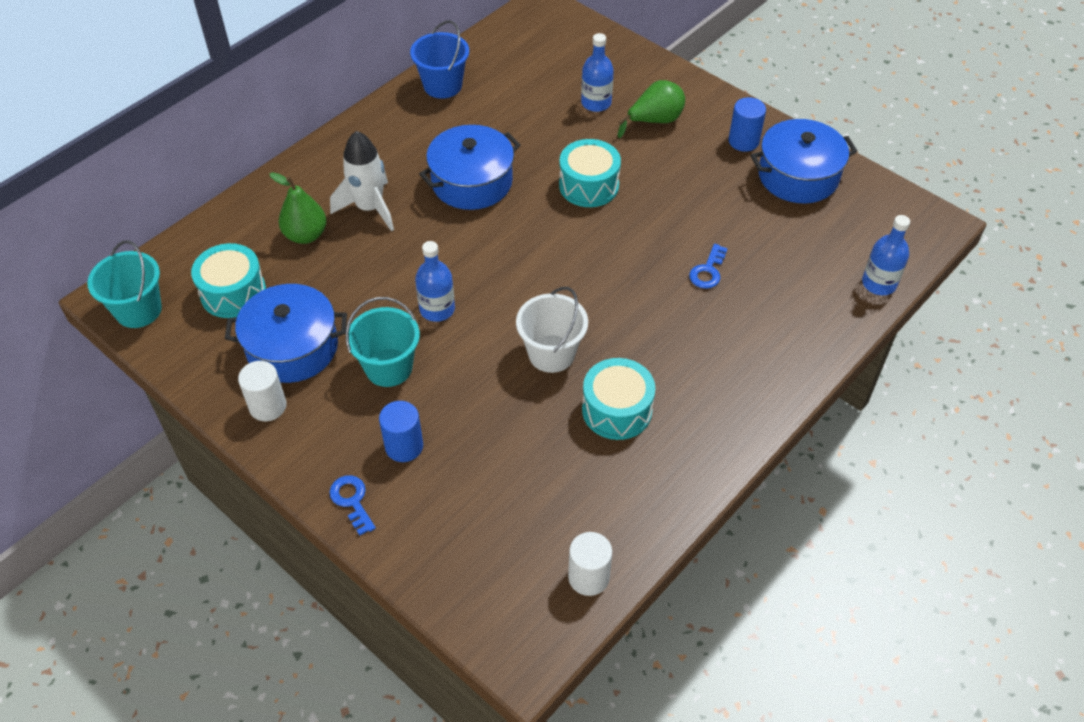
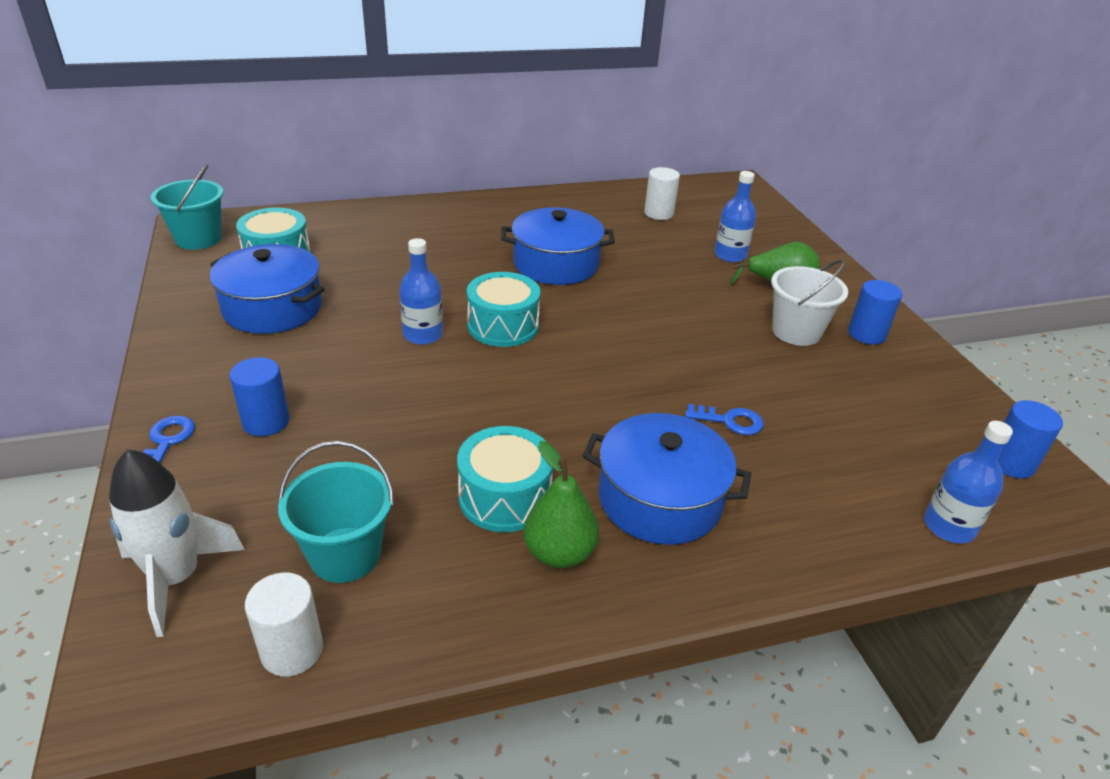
camera: 30 degrees right, 15 degrees down
(268, 406) = (200, 338): white cylinder -> white cylinder (658, 213)
(306, 235) = (378, 245): green pear -> green pear (559, 553)
(369, 208) = (449, 248): white rocket -> white rocket (176, 578)
(388, 367) = (329, 357): turquoise bucket -> turquoise bucket (345, 554)
(442, 85) = (599, 200): blue bucket -> none
(551, 353) = (490, 415): white bucket -> white bucket (796, 331)
(589, 185) = (665, 306): turquoise drum -> turquoise drum (503, 326)
(708, 271) = (730, 421): blue key -> blue key turned 135 degrees counterclockwise
(798, 176) = (911, 385): blue pot -> blue pot (660, 499)
(888, 214) = (1010, 463): none -> blue cylinder

